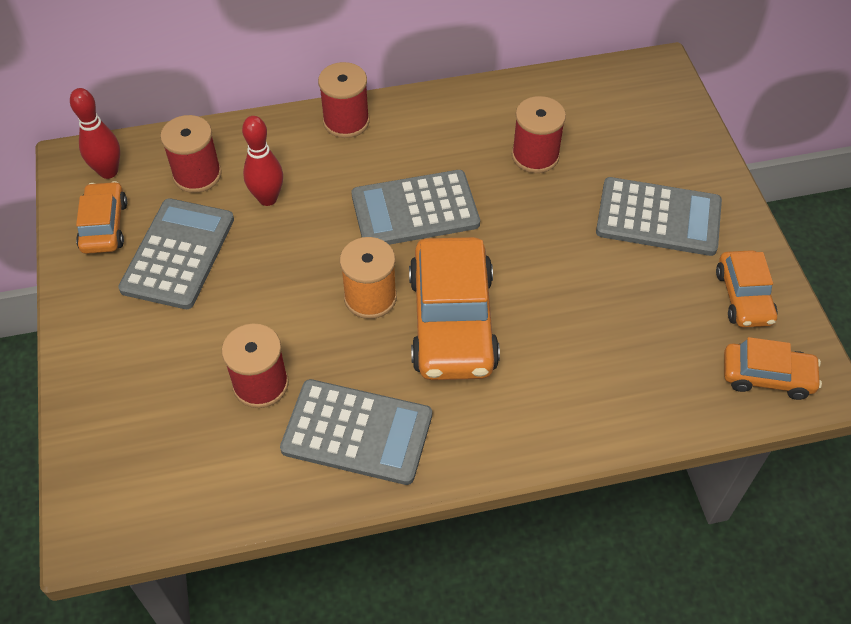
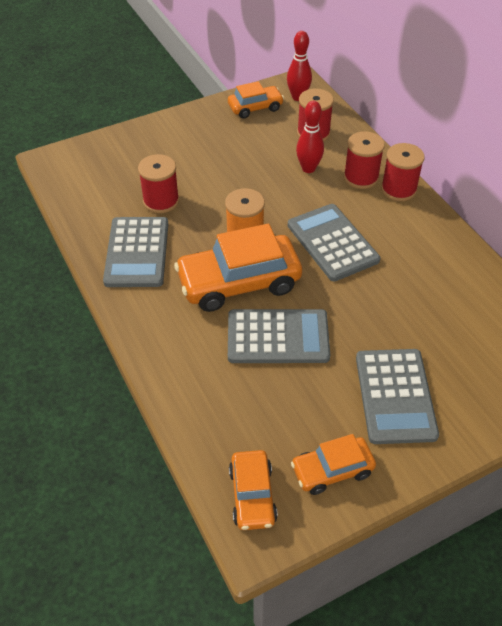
camera: 75 degrees right, 5 degrees down
(178, 254) = (246, 142): grey calculator -> grey calculator (278, 337)
(535, 156) = (422, 302): red spool -> red spool (361, 177)

